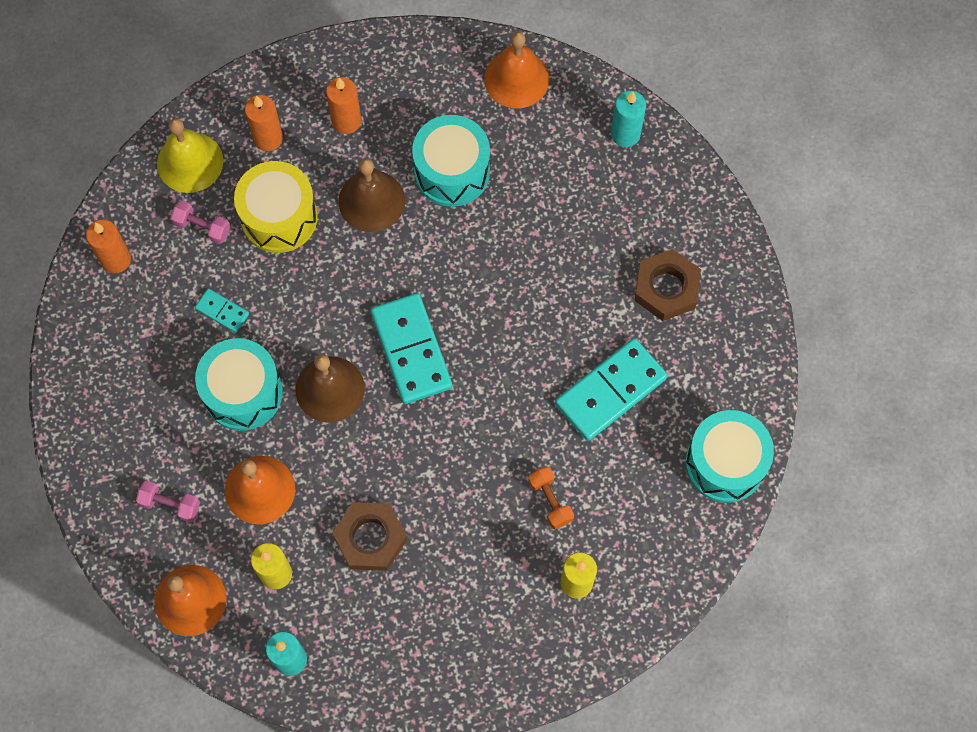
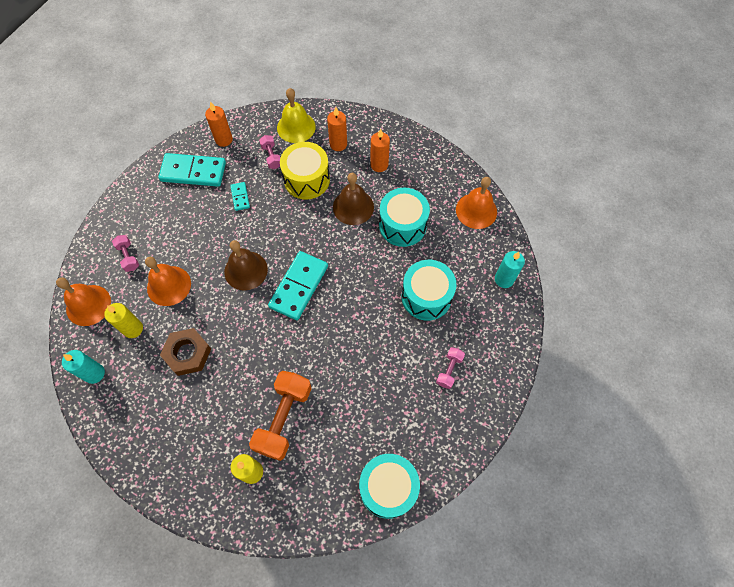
camera: 45 degrees right, 5 degrees down
(243, 392) = (210, 238): turquoise drum -> turquoise drum (426, 297)
(550, 501) = (284, 418): orange dumbbell -> orange dumbbell, size x2.01
(611, 391) = (369, 394): turquoise domino -> turquoise domino (193, 172)
(666, 288) = (449, 370): brown nut -> pink dumbbell

